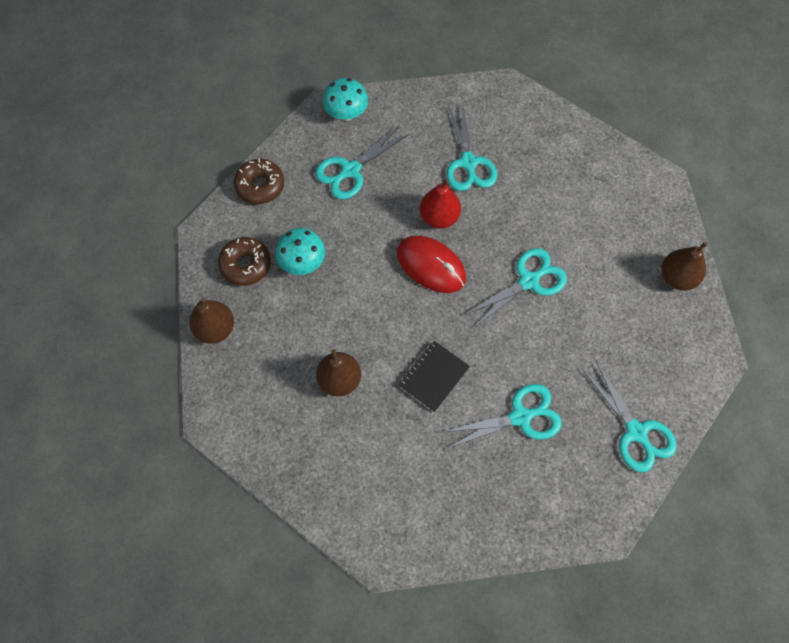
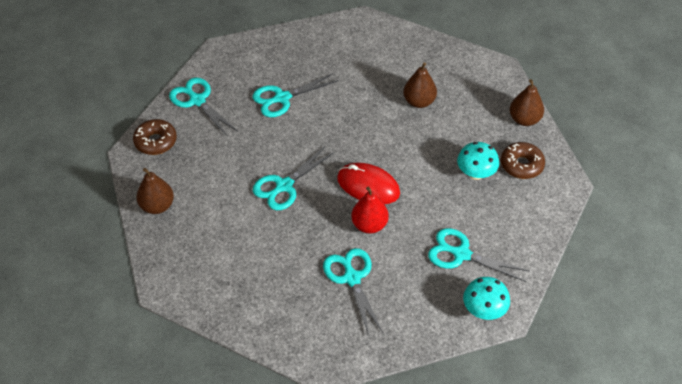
camera: 170 degrees right, 15 degrees down
(260, 186) = (538, 228): brown donut -> brown donut (156, 141)
(350, 170) = (461, 254): turquoise scissors -> turquoise scissors turned 105 degrees counterclockwise
(433, 377) = (350, 113): black notebook -> none

